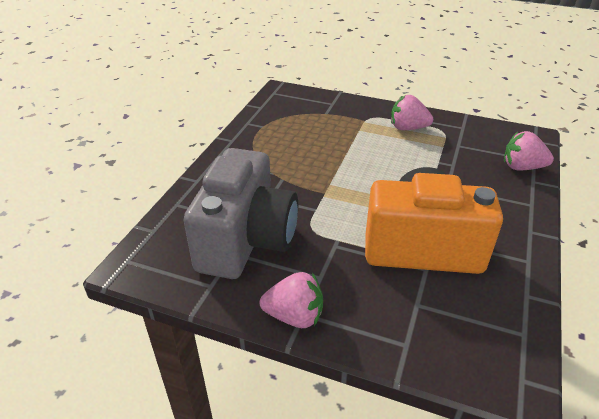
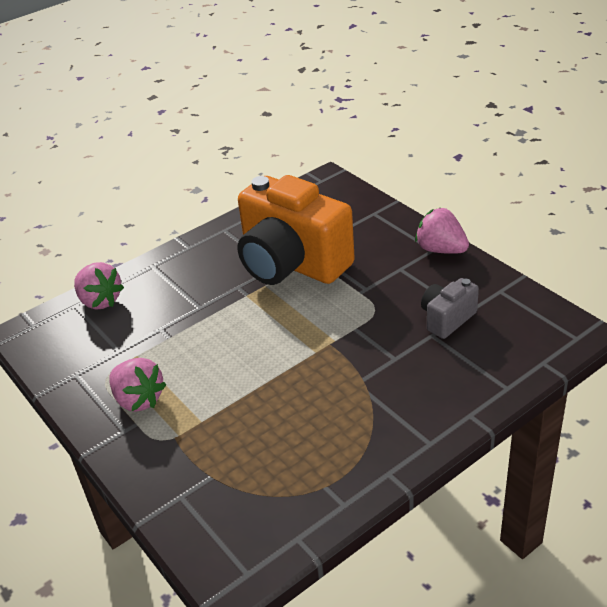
camera: 145 degrees left, 0 degrees up
(246, 240) = (447, 319): grey camera -> grey camera, size x0.46

